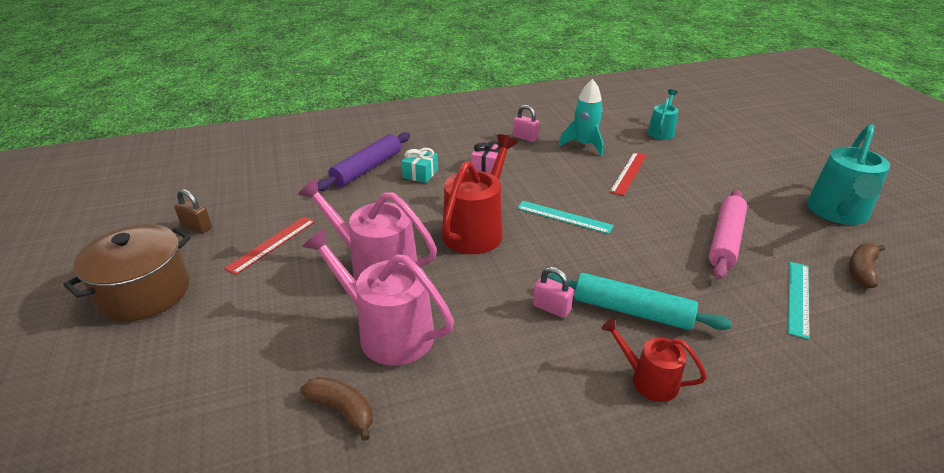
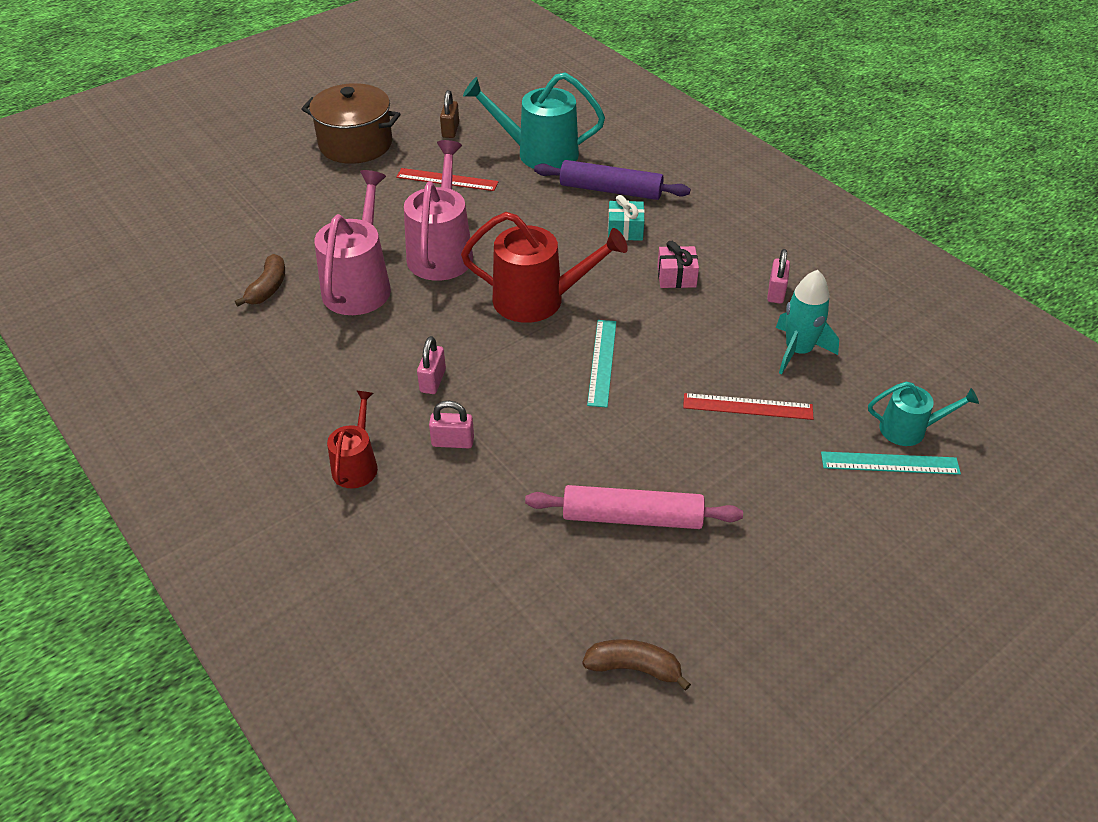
camera: 70 degrees right, 10 degrees up
(632, 311) = (453, 442): turquoise rolling pin -> pink padlock
(798, 298) = (539, 591): turquoise ruler -> turquoise ruler (889, 463)
(838, 212) = (784, 654): turquoise watering can -> turquoise watering can (540, 153)

